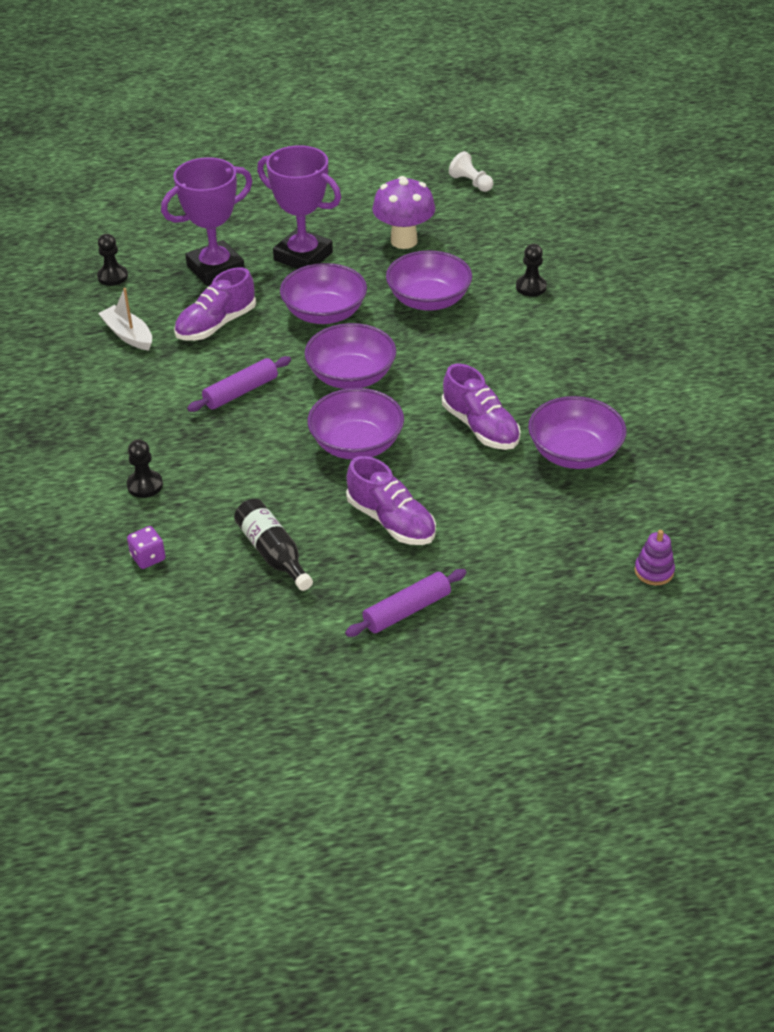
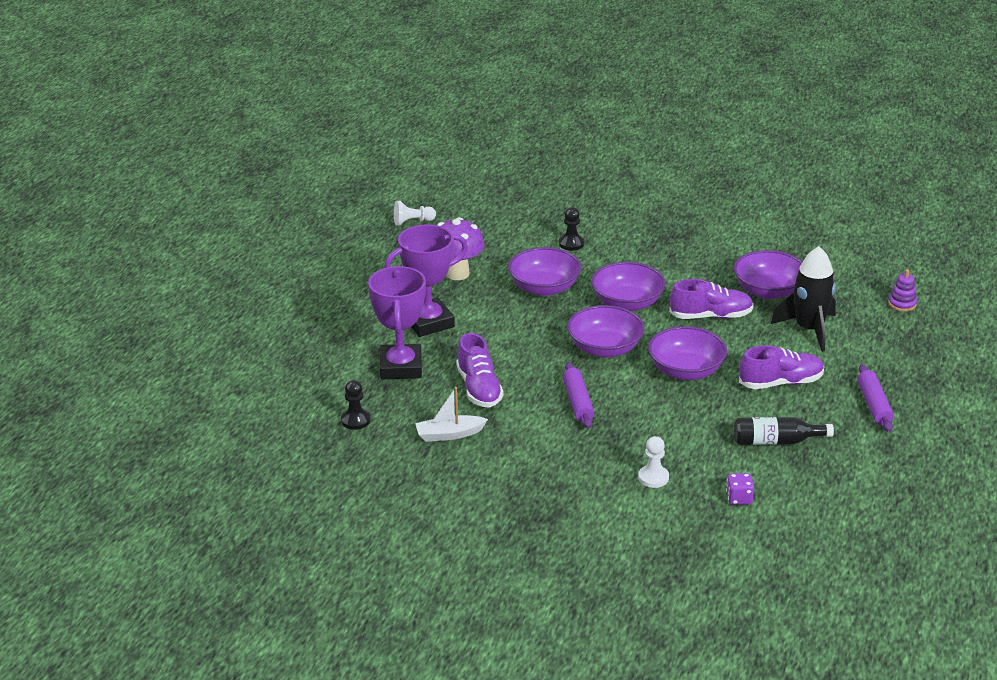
camera: 60 degrees left, 10 degrees down
(145, 485) = (653, 478): black pawn -> white pawn
(324, 313) = (515, 336): purple bowl -> purple bowl (627, 303)
(521, 510) = (809, 330): none -> black rocket

